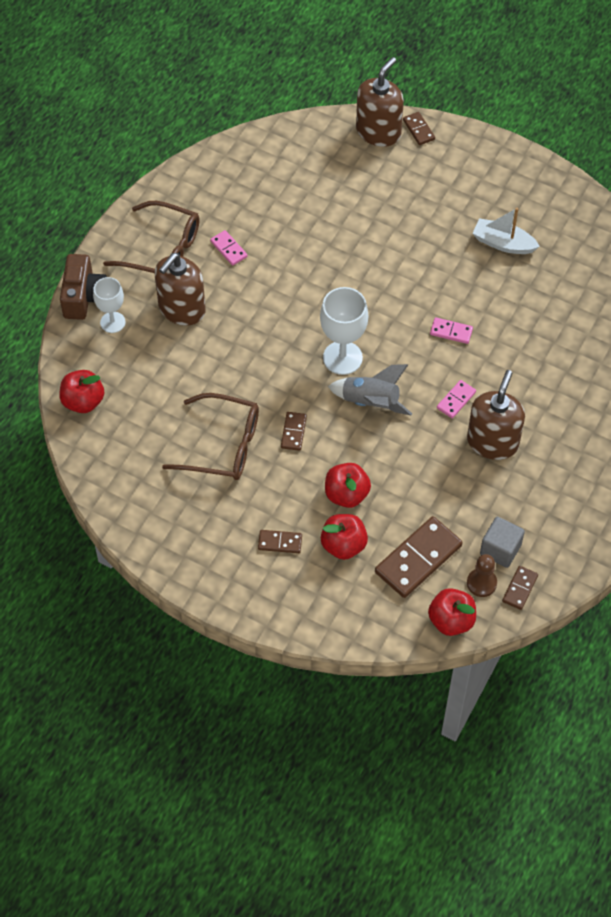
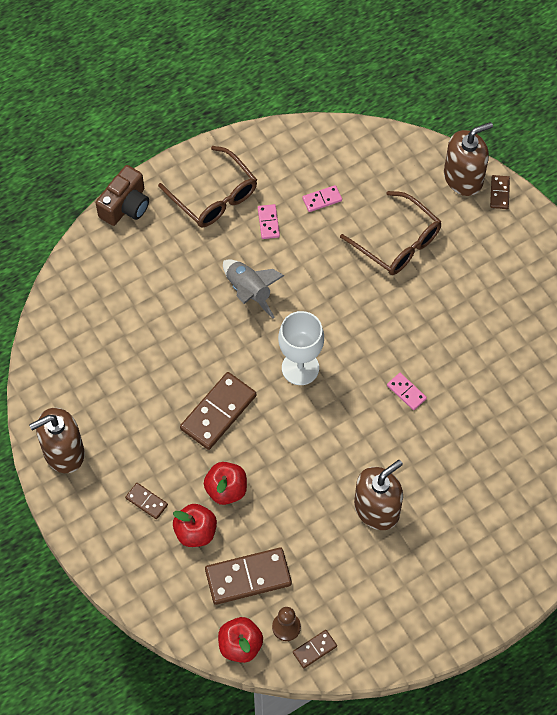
camera: 30 degrees right, 5 degrees up
(83, 401) = (69, 297): red apple -> none
(112, 322) = (134, 240): white goblet -> none
(182, 309) = (197, 256): brown soap dispenser -> brown soap dispenser (63, 452)
(224, 446) = (155, 394): brown glasses -> brown glasses (398, 243)
(293, 432) = (218, 412): brown domino -> brown domino, size x1.99
(370, 402) = (298, 419): grey rocket -> grey rocket (249, 291)
(456, 400) = (370, 455): pink domino -> pink domino (322, 199)
(500, 549) = (321, 606): grey cube -> none
(503, 243) = (504, 335): white boat -> none

